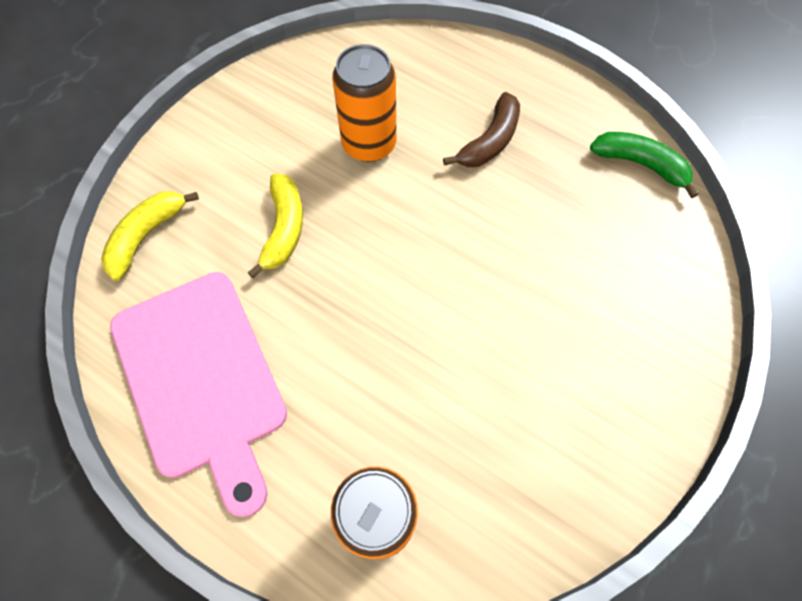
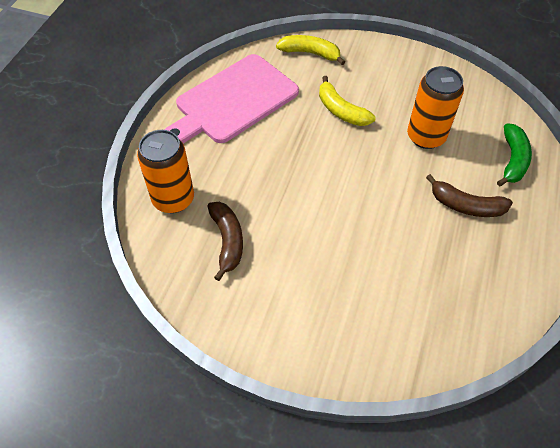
camera: 75 degrees right, 10 degrees down
(284, 229) = (341, 110): yellow banana -> yellow banana turned 60 degrees clockwise
(479, 449) = (227, 241): none -> brown banana
(640, 164) = (499, 314): green banana -> green banana (512, 160)

